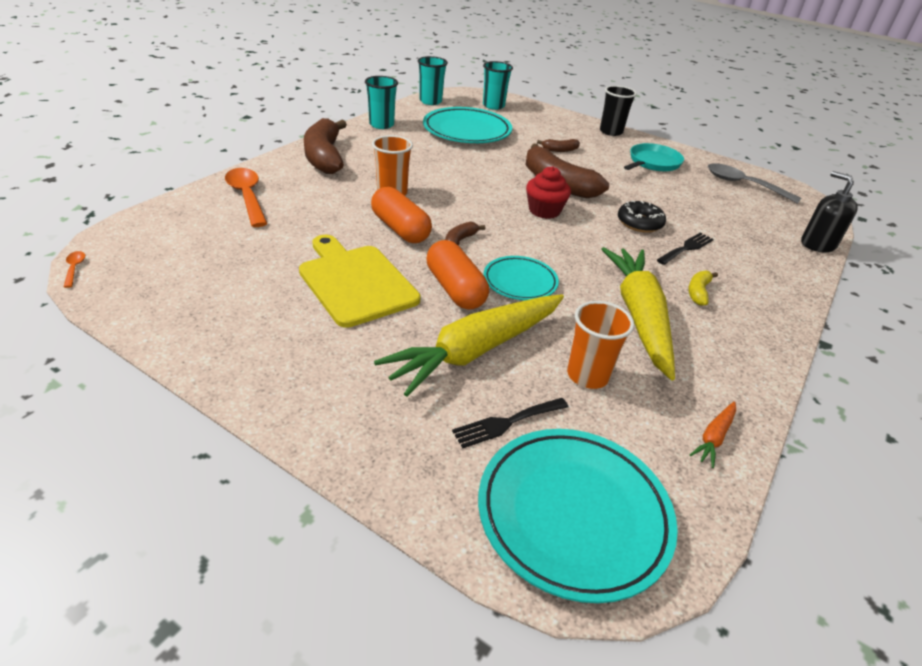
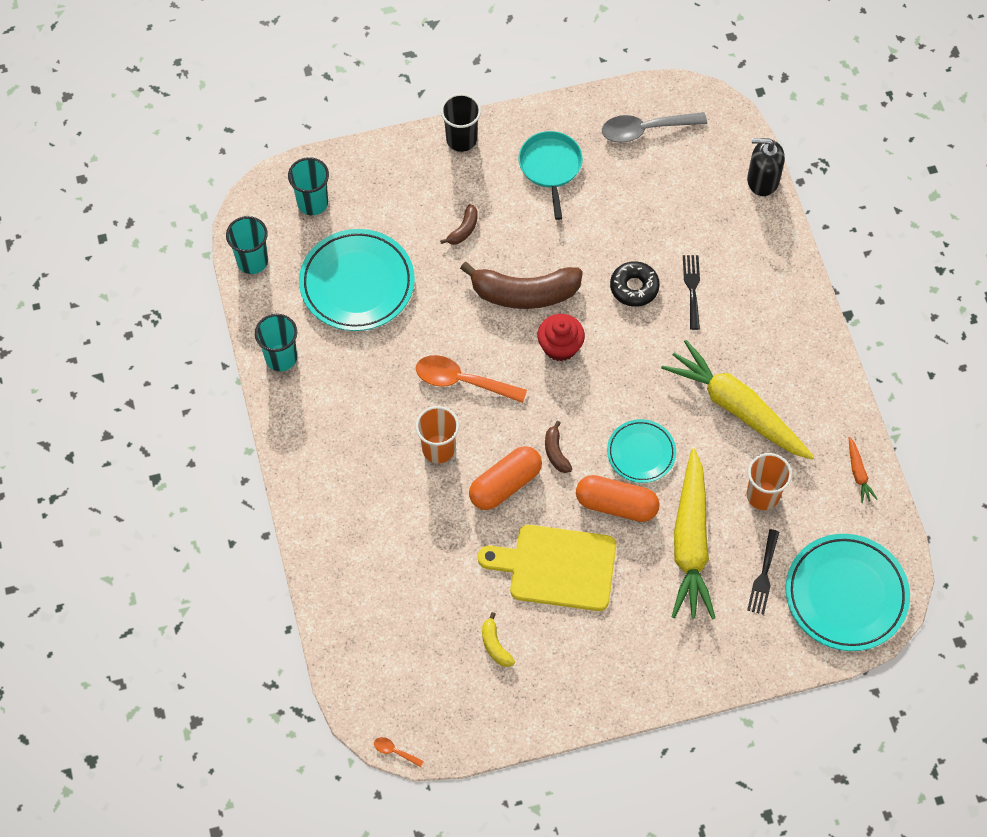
camera: 45 degrees left, 25 degrees up
(247, 197) = (359, 573): orange spoon -> orange spoon (462, 381)
(324, 157) = (322, 461): brown banana -> none
(400, 229) = (505, 484): orange capsule -> orange capsule turned 45 degrees counterclockwise
(698, 292) = (744, 340): yellow banana -> yellow banana (495, 645)

